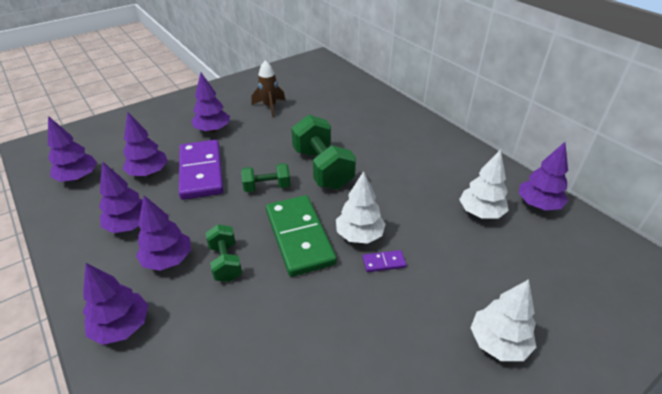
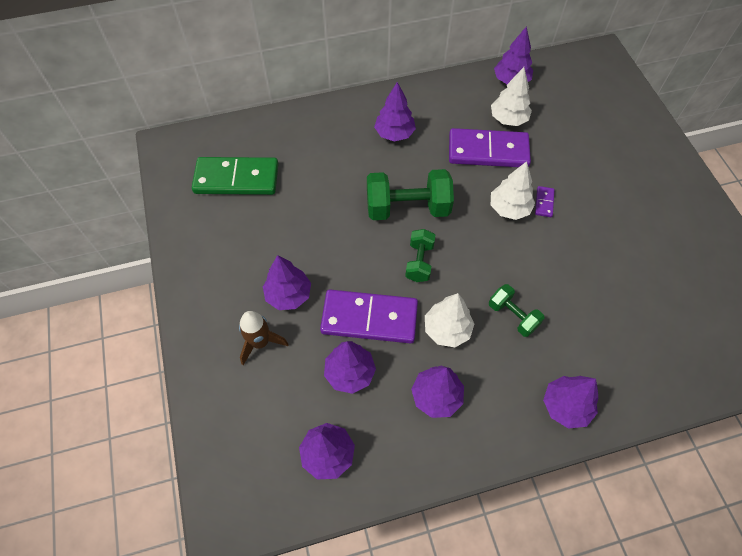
camera: 70 degrees left, 20 degrees up
(168, 260) = (496, 363): purple tree -> purple tree (394, 134)
(226, 262) = (513, 316): green dumbbell -> green dumbbell turned 45 degrees clockwise
(270, 107) = (265, 226): brown rocket -> brown rocket (260, 342)
(299, 237) = (498, 252): green domino -> green domino (236, 178)
(425, 205) = (488, 151): none -> purple domino
(498, 343) = (629, 166): white tree -> white tree (447, 329)

